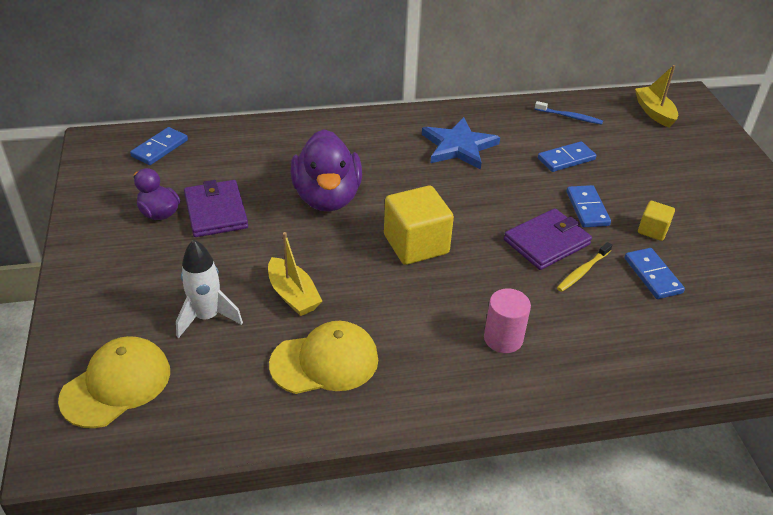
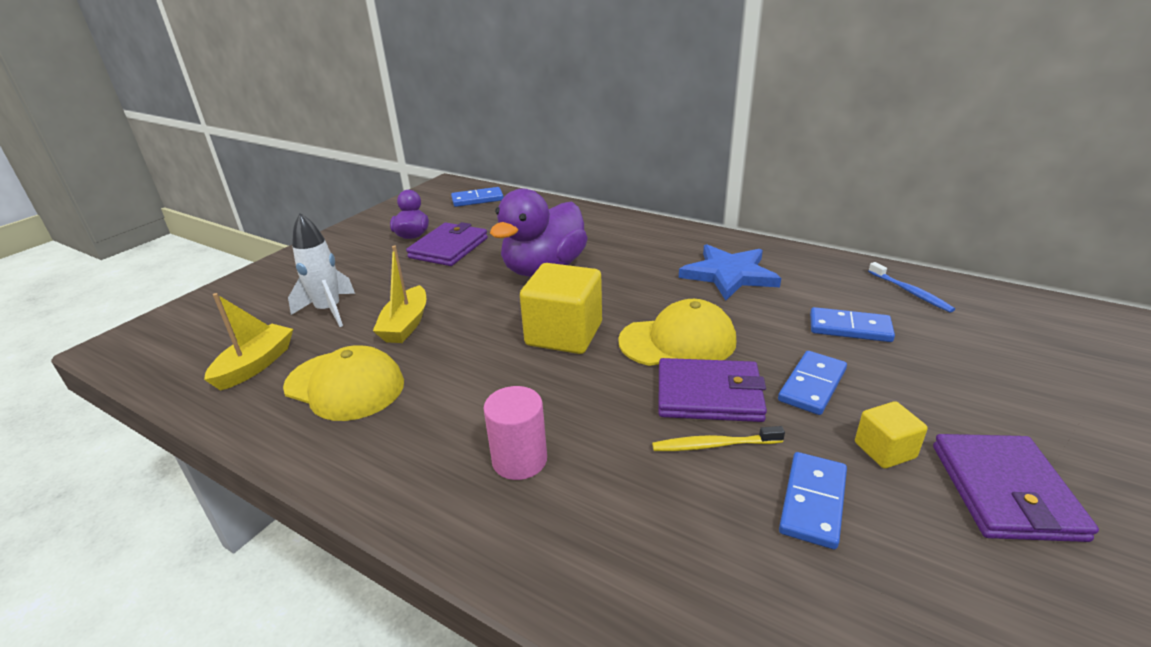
camera: 45 degrees right, 10 degrees down
(116, 384) = (212, 324): yellow cap -> yellow cap (678, 341)
(654, 112) = (1059, 327): yellow boat -> yellow boat (255, 365)
(711, 225) = (1005, 491): none -> purple wallet

